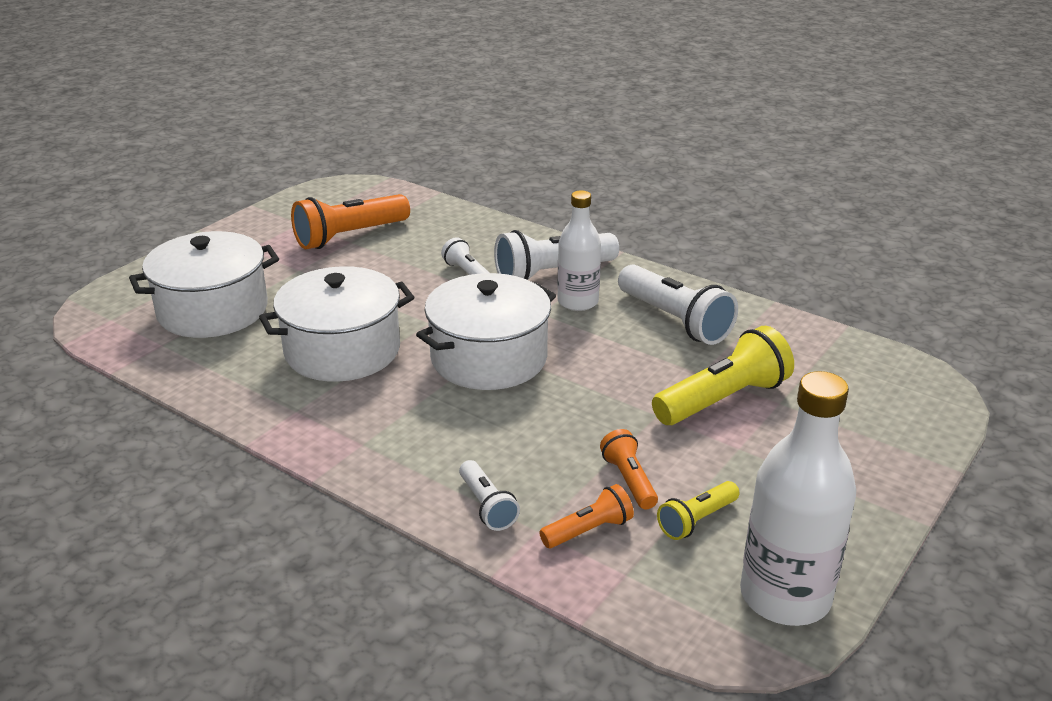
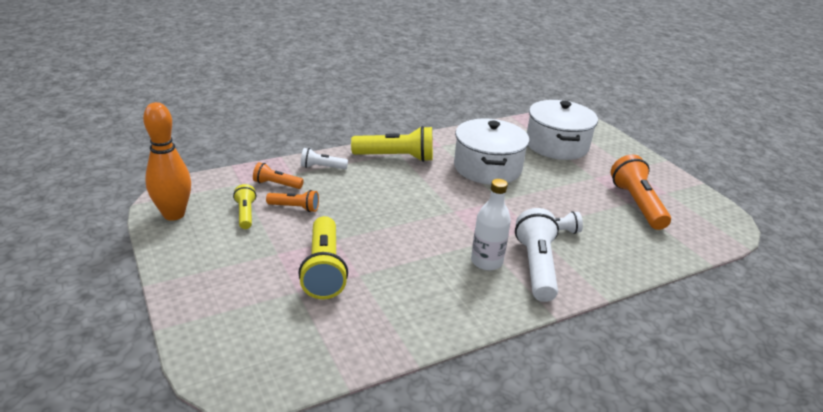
camera: 115 degrees right, 0 degrees up
(380, 441) = (396, 157): none -> yellow flashlight
(489, 358) = (443, 206): white pot -> none
(588, 530) = (276, 184): orange flashlight -> orange flashlight turned 105 degrees clockwise
(675, 320) = (430, 294): white flashlight -> none
(785, 596) = (174, 214): white bottle -> orange bowling pin

